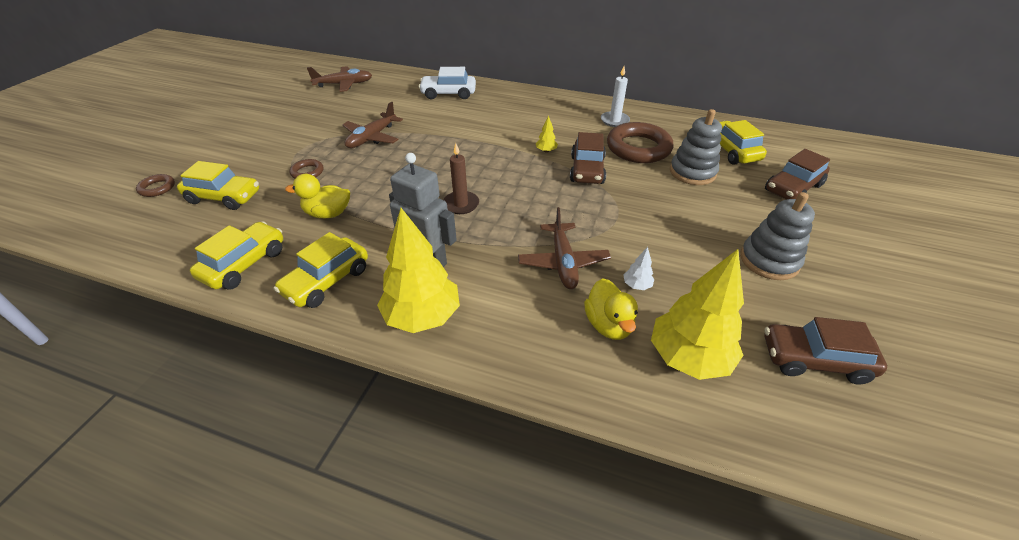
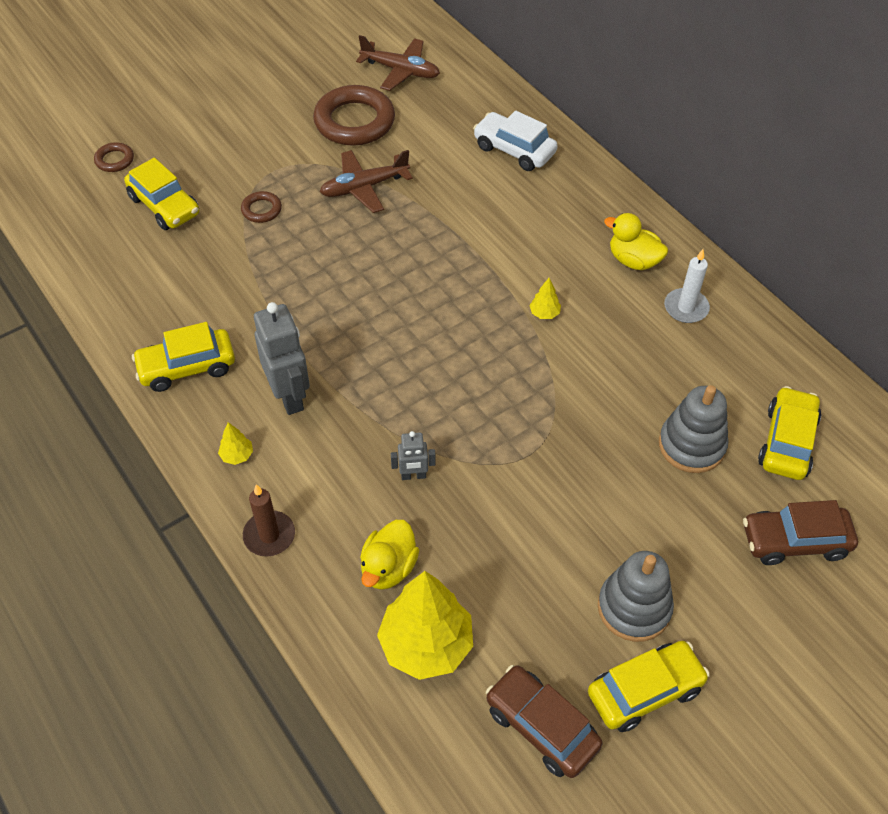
camera: 35 degrees right, 10 degrees up
(245, 264) = (133, 306): yellow car -> yellow car (645, 691)
(328, 214) = (242, 282): yellow duck -> yellow duck (633, 260)
(422, 316) = (237, 455): yellow tree -> yellow tree, size x0.41
(461, 204) = (378, 342): brown candle -> brown candle (269, 535)
(563, 262) = (413, 476): brown plane -> grey robot
(587, 170) = (563, 369): brown car -> none
(636, 285) = (459, 546): white tree -> none
(638, 148) = (665, 370): brown ring -> brown ring (354, 121)

